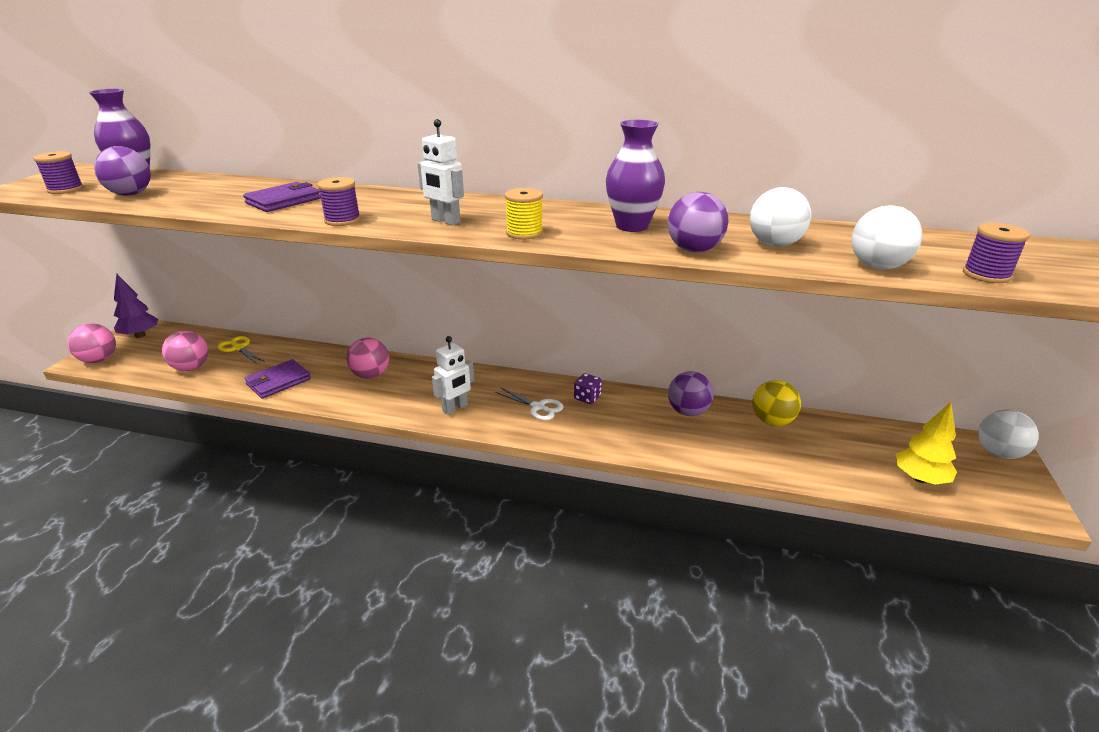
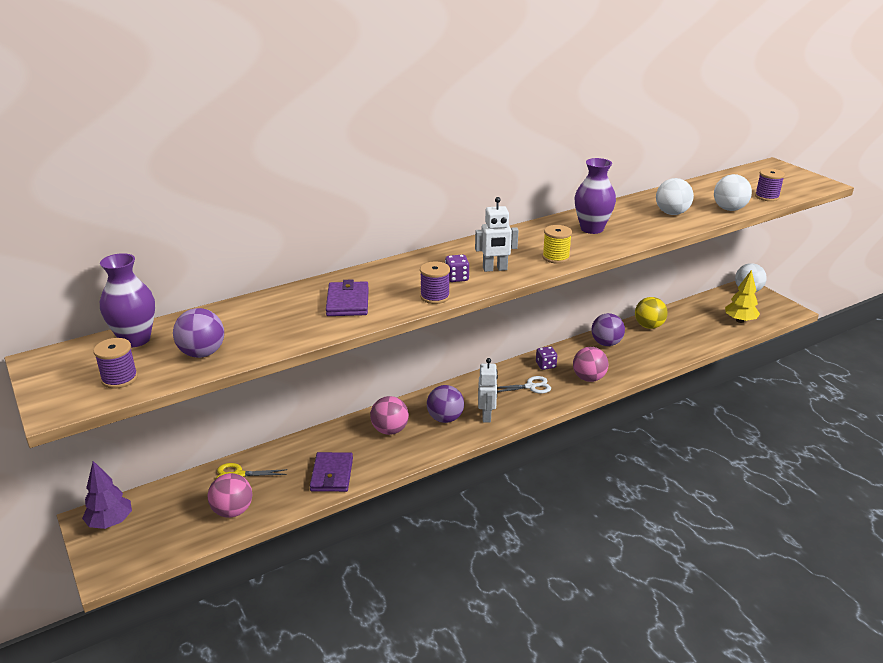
camera: 45 degrees left, 0 degrees up
(99, 360) = (122, 561): pink ball -> pink ball (589, 378)
(398, 215) = (457, 278): none -> purple dice
(694, 250) = (650, 232): purple ball -> purple ball (445, 418)

